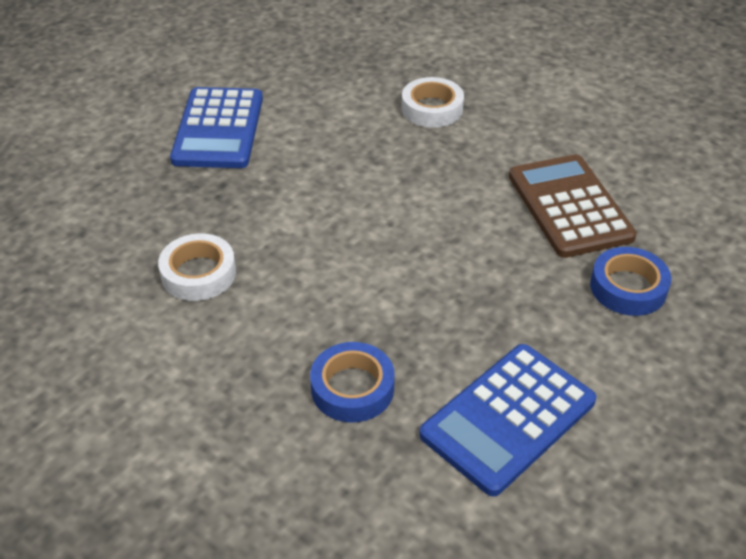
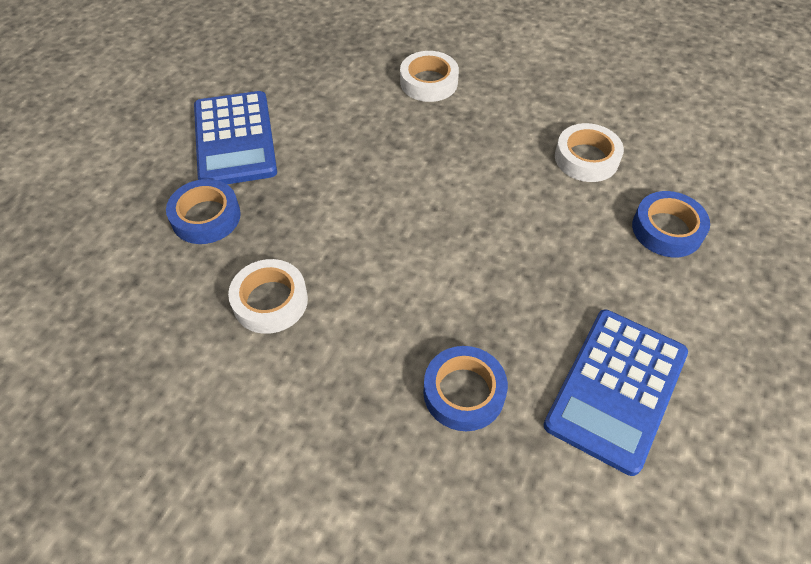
camera: 15 degrees left, 10 degrees up
(166, 191) = (206, 217): none -> blue tape
(569, 206) = (586, 158): brown calculator -> white tape

